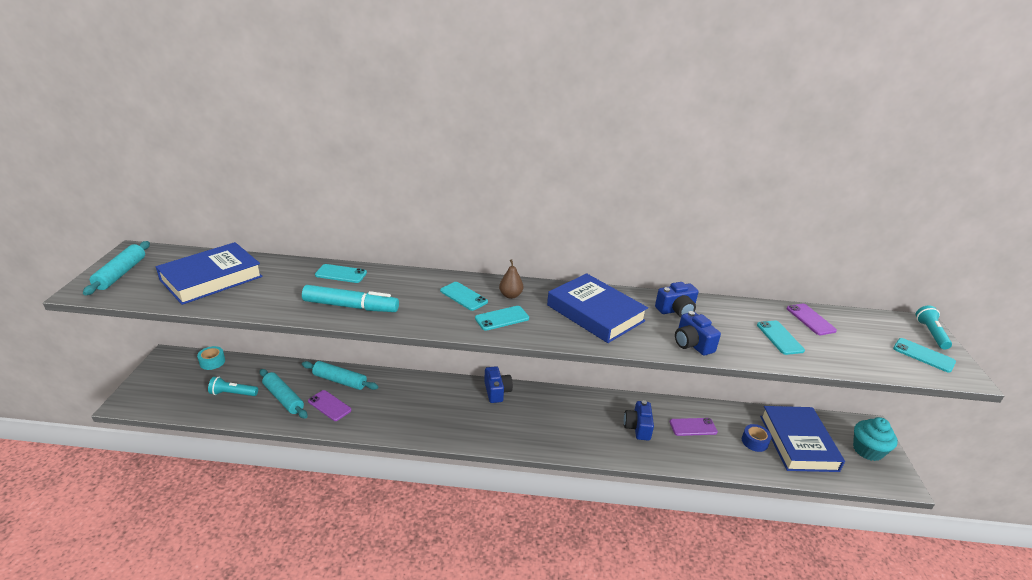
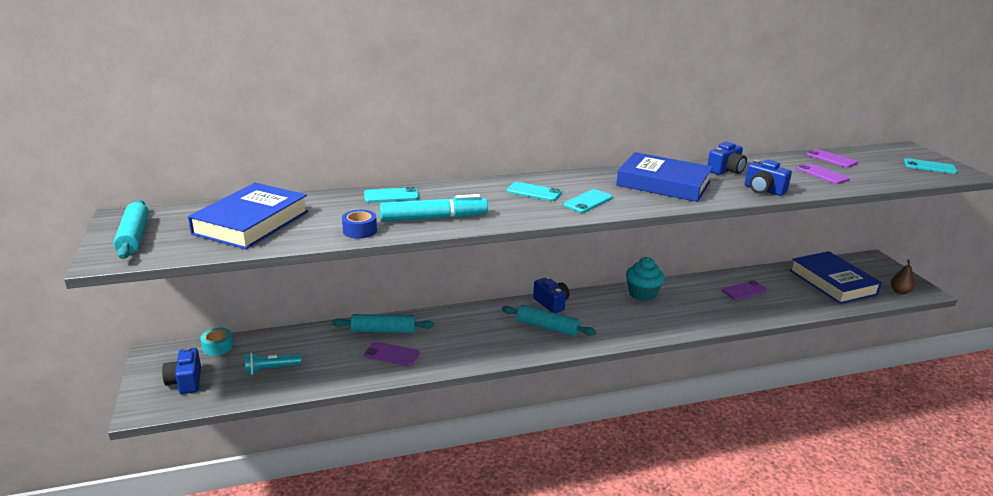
camera: 20 degrees left, 5 degrees down
(283, 398) = (334, 360): turquoise rolling pin -> turquoise rolling pin (547, 327)
(510, 295) = (576, 184): brown pear -> brown pear (899, 291)
(637, 427) = (700, 302): blue camera -> blue camera (185, 381)
(754, 442) = (800, 289): blue tape -> blue tape (360, 230)
(779, 337) = (822, 174): turquoise phone -> purple phone
(867, 450) = (885, 275): turquoise cupcake -> turquoise cupcake (642, 294)
(930, 333) = (920, 153): turquoise flashlight -> none

